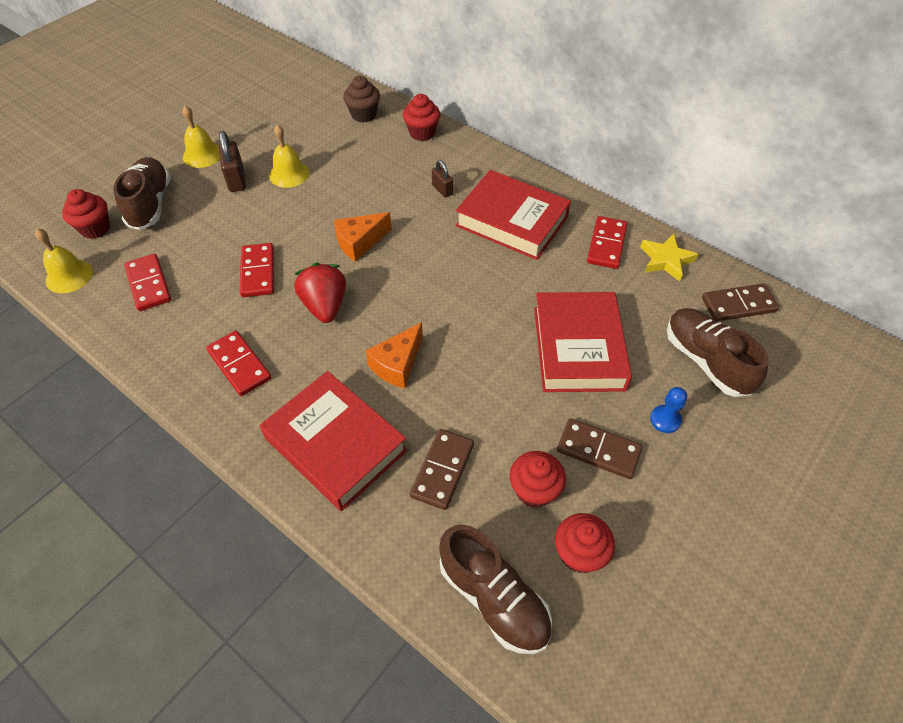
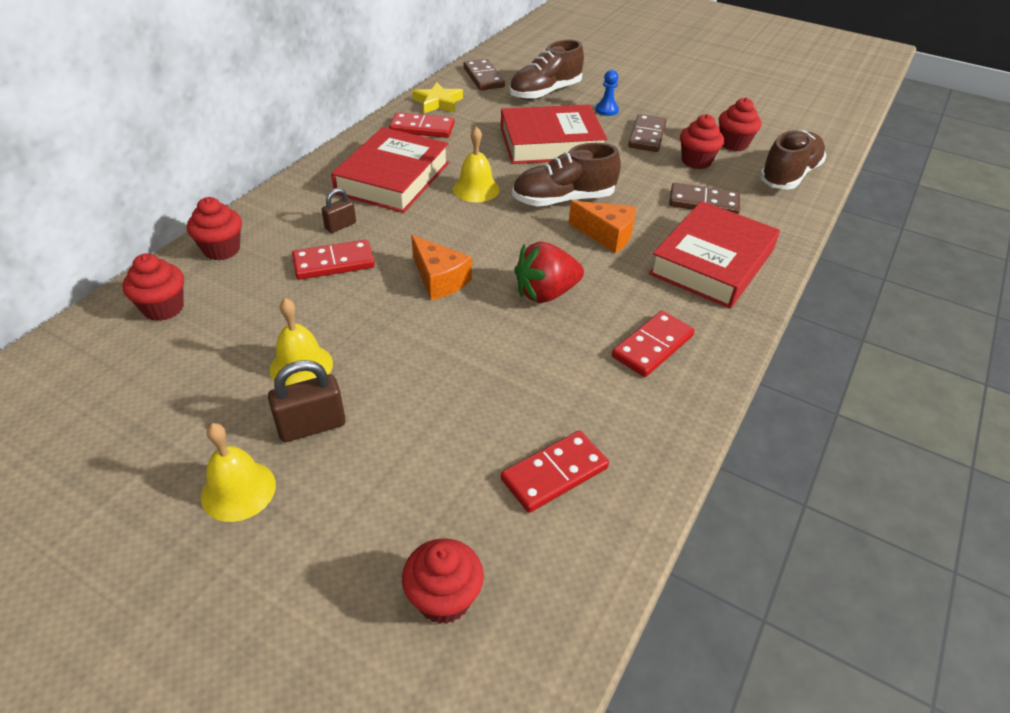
camera: 100 degrees left, 10 degrees down
(69, 276) = (563, 594): yellow bell -> yellow bell (476, 189)
(150, 204) = (374, 531): brown shoe -> brown shoe (563, 199)
(258, 272) = (505, 360): red domino -> red domino (334, 263)
(364, 115) = (163, 308): brown cupcake -> red cupcake

